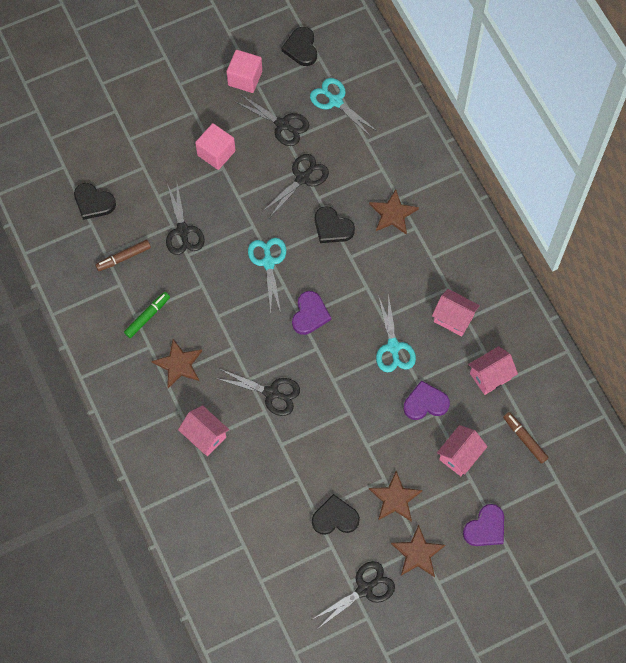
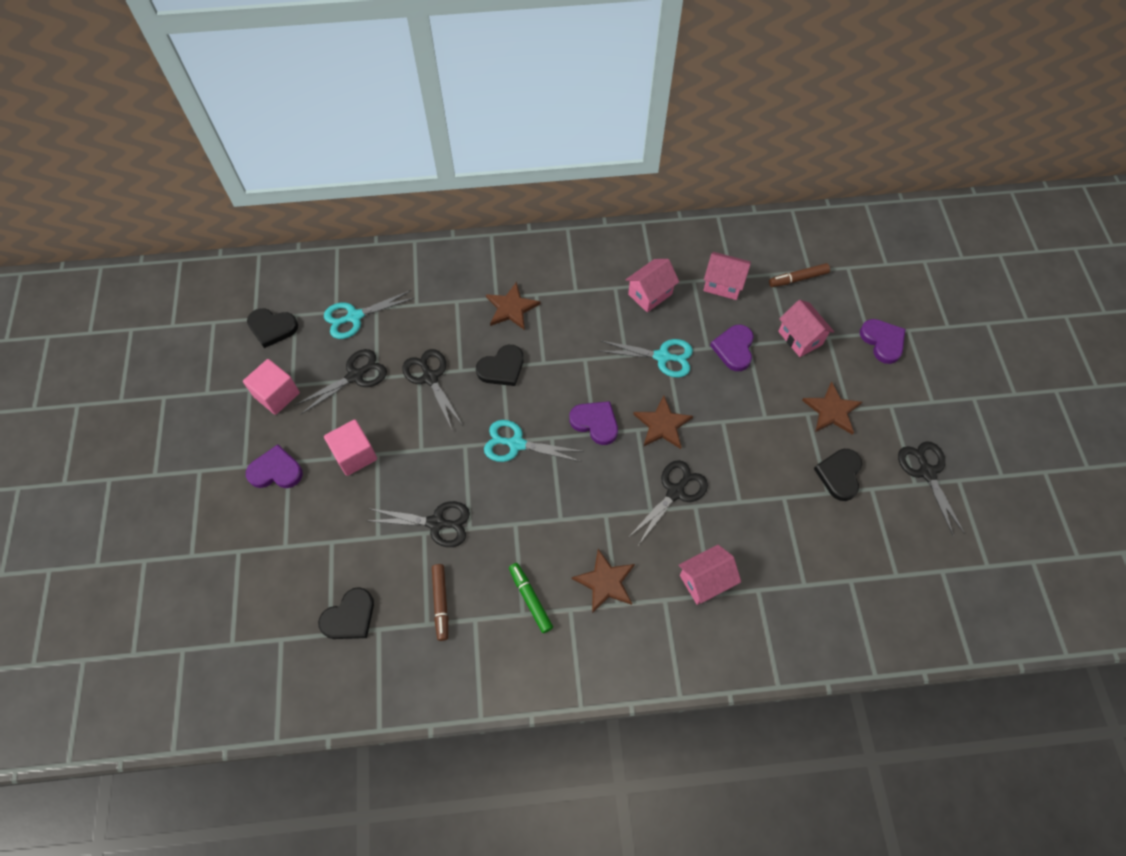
camera: 70 degrees left, 5 degrees down
(183, 106) = (276, 471): none -> purple heart
(417, 553) = (897, 410): brown star -> brown star (662, 425)
(490, 376) = (723, 284): pink house -> pink house turned 60 degrees counterclockwise

